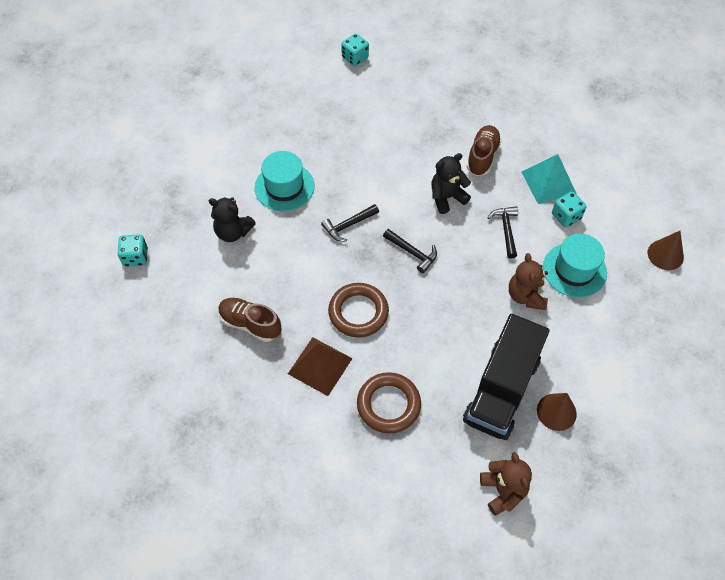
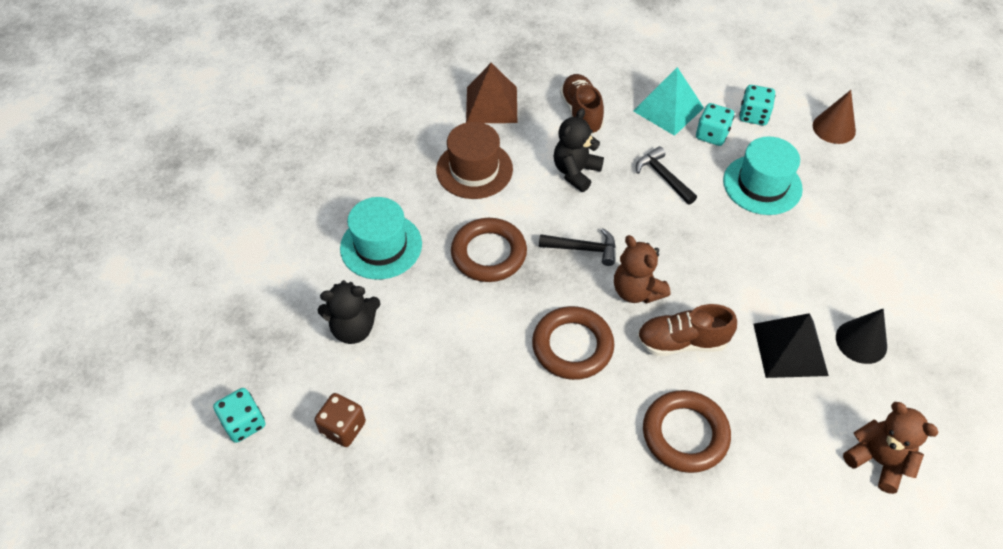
camera: 30 degrees left, 5 degrees down
(188, 289) = (343, 428): none -> brown dice
(250, 324) = (453, 428): brown shoe -> brown shoe (682, 342)
(320, 366) = (573, 432): brown pyramid -> brown pyramid (491, 104)
(348, 225) = (489, 253): black hammer -> brown ring
(355, 58) = (364, 69): turquoise dice -> turquoise dice (753, 115)
(379, 163) = (474, 169): none -> brown hat
(501, 390) = (790, 349): black truck -> black pyramid
(526, 296) = (736, 235): brown teddy bear -> brown teddy bear (636, 291)
(556, 412) = (861, 341): brown cone -> black cone

